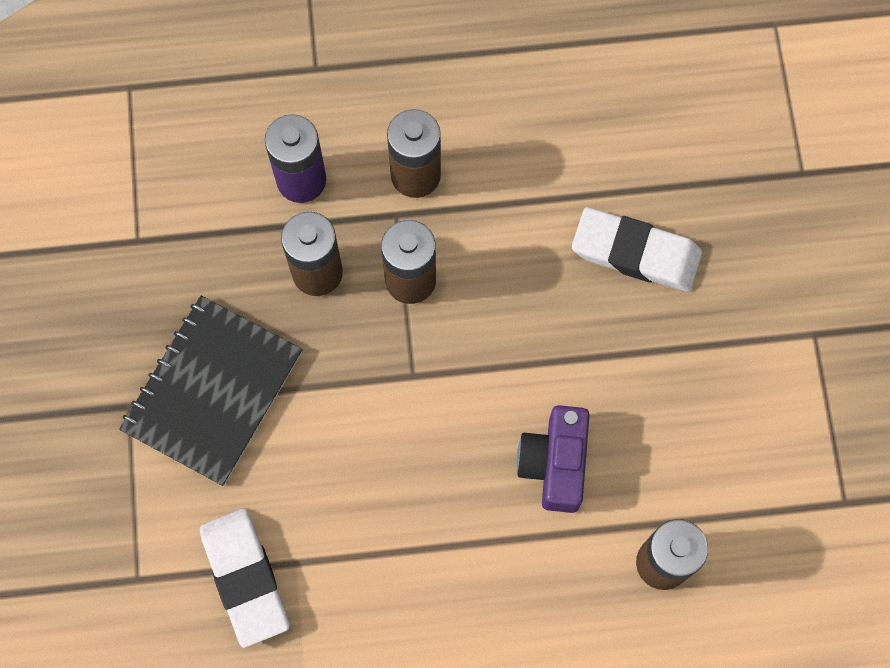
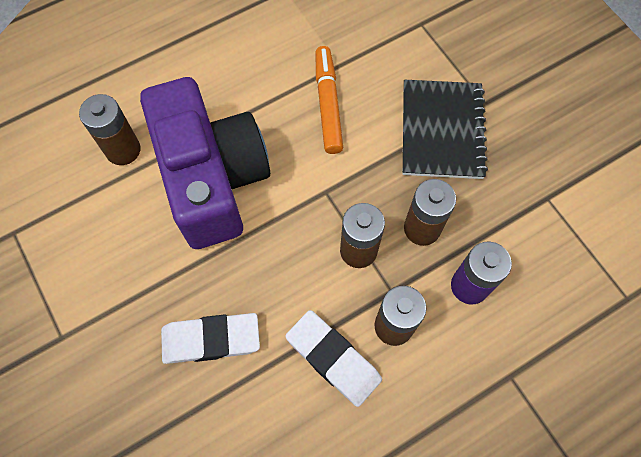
camera: 155 degrees right, 5 degrees down
(245, 578) = (363, 46): white eraser -> white eraser (333, 359)
(346, 504) = (328, 104): none -> orange marker
(555, 463) = (212, 178): purple camera -> purple camera, size x2.17

